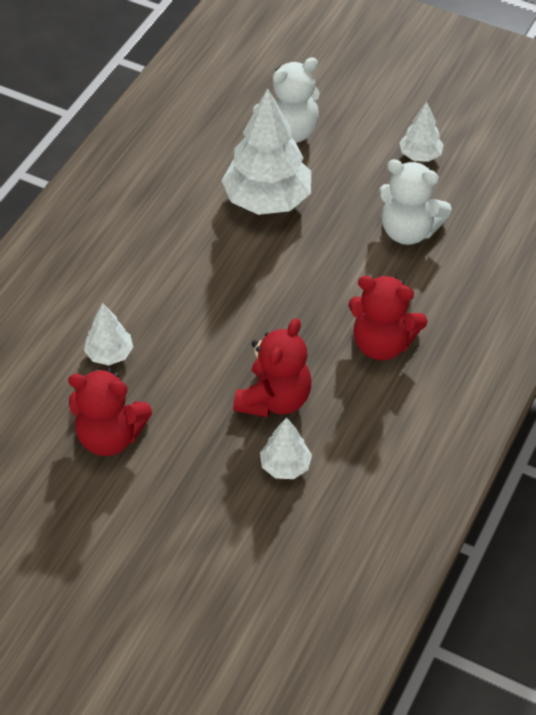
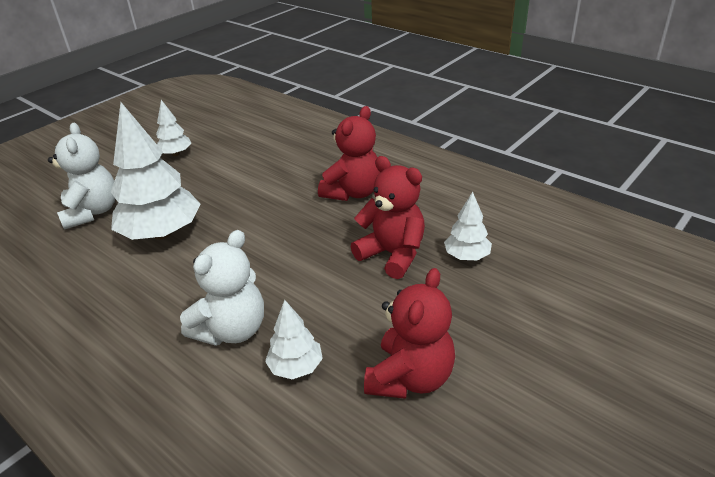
camera: 75 degrees left, 15 degrees down
(408, 231) = (247, 168): white teddy bear -> white teddy bear (232, 330)

